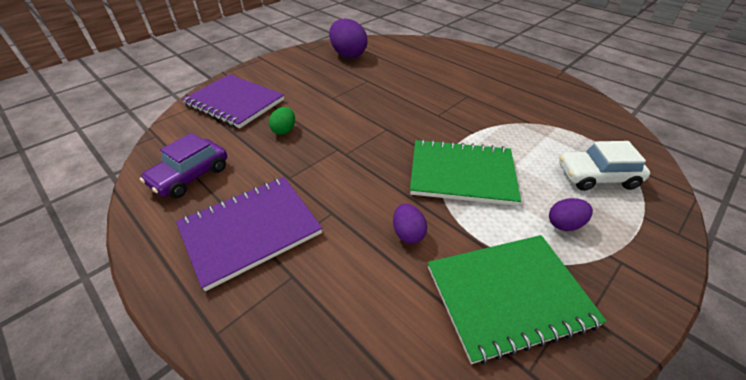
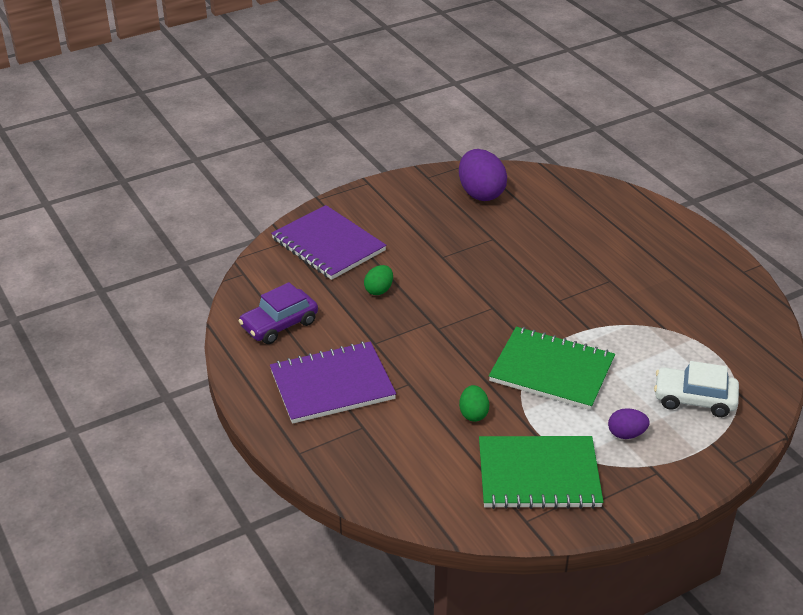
camera: 15 degrees right, 5 degrees down
(408, 233) = (473, 414): purple egg -> green egg

